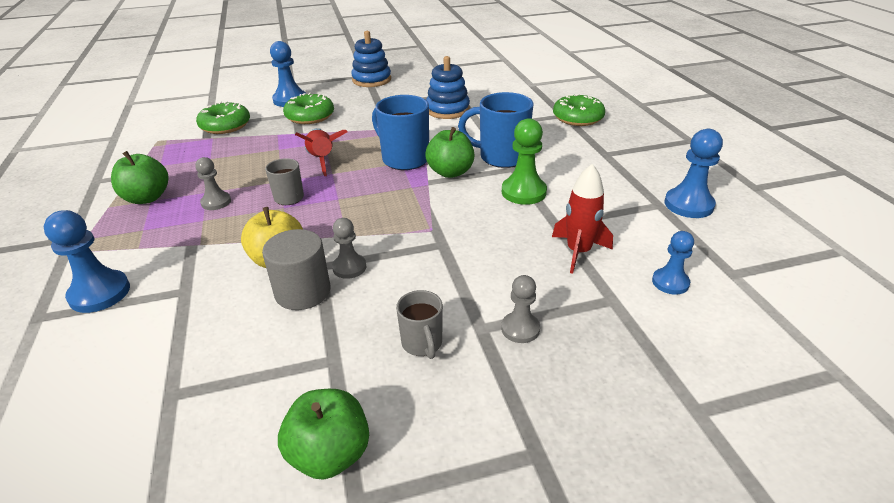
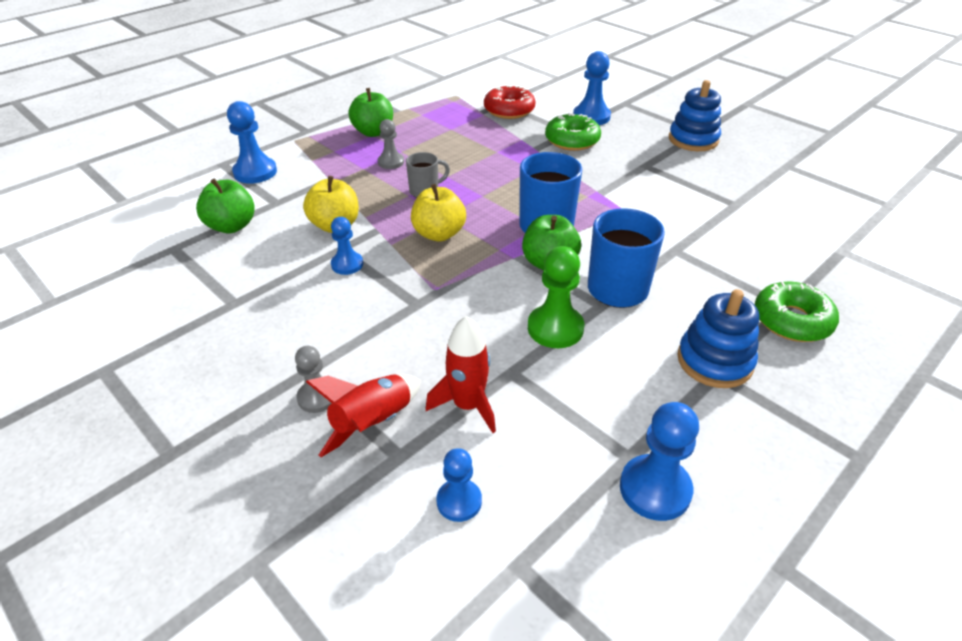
camera: 60 degrees right, 5 degrees up
(225, 125) = (509, 110): green donut -> red donut
(303, 292) = (302, 254): grey cylinder -> none
(322, 160) = (499, 181): red rocket -> red rocket (373, 423)
(330, 454) = (140, 340): green apple -> green apple (231, 226)
(349, 267) = (347, 264): grey pawn -> blue pawn
(360, 207) = (439, 234): none -> yellow apple
(422, 344) = (270, 343): grey mug -> none
(447, 110) = (685, 213): blue stacking toy -> blue stacking toy (714, 361)

